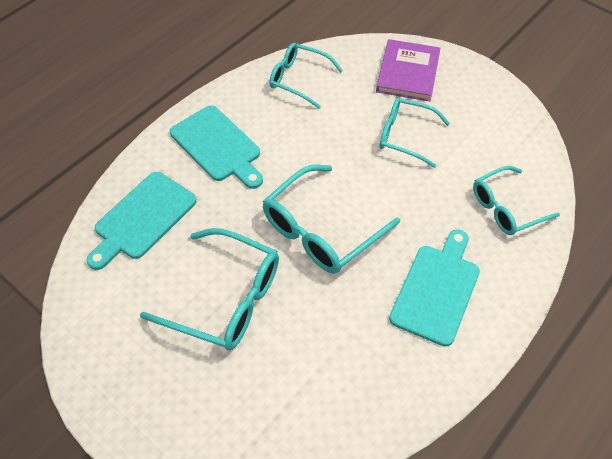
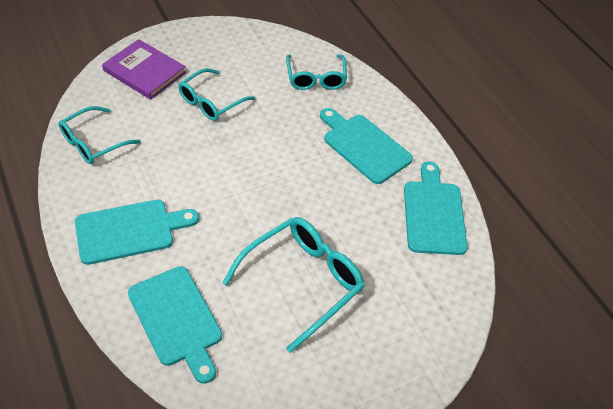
camera: 70 degrees left, 5 degrees down
(321, 230) = (271, 192): turquoise glasses -> none
(381, 395) = (434, 213): none -> turquoise cutting board

